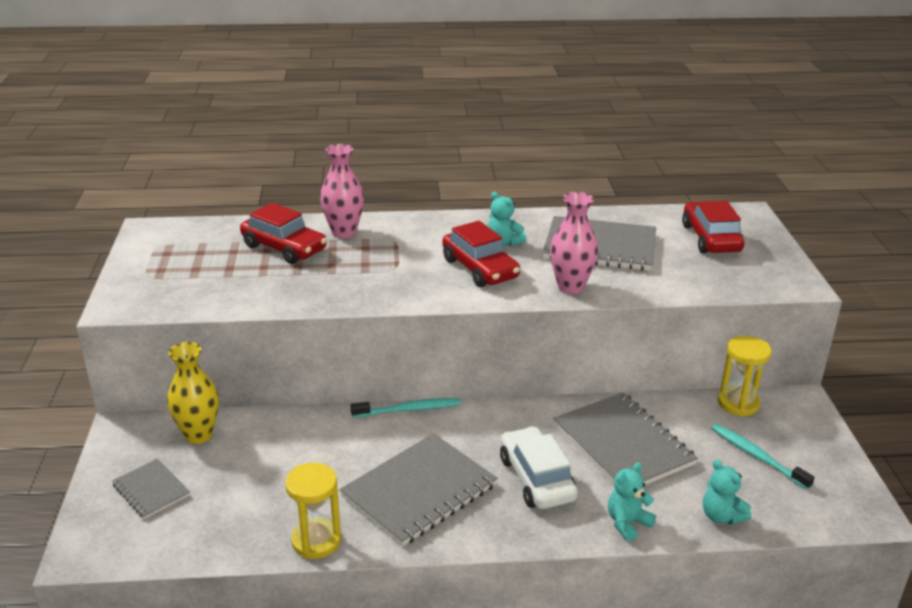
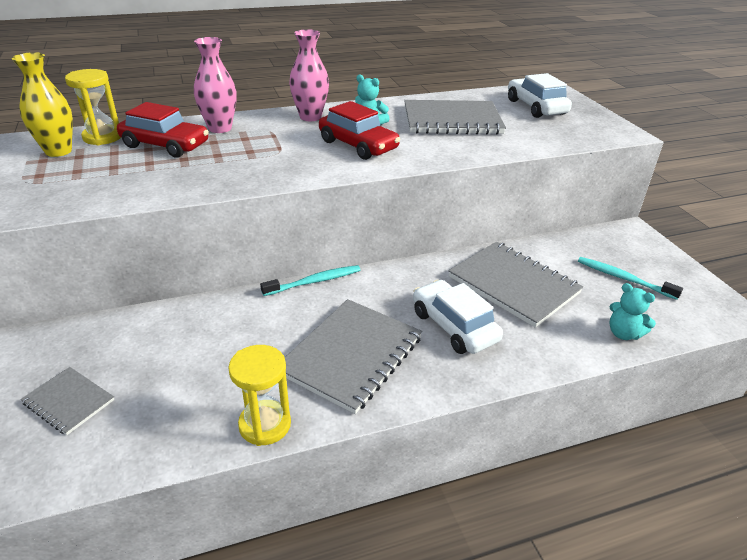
camera: 15 degrees left, 5 degrees up
(199, 435) = (110, 335): yellow vase -> yellow vase (58, 151)
(570, 287) = (444, 152): pink vase -> pink vase (310, 117)
(627, 523) = (550, 353): turquoise teddy bear -> none
(710, 238) = (536, 107): red car -> white car
(738, 403) = (586, 239): yellow hourglass -> yellow hourglass (102, 137)

